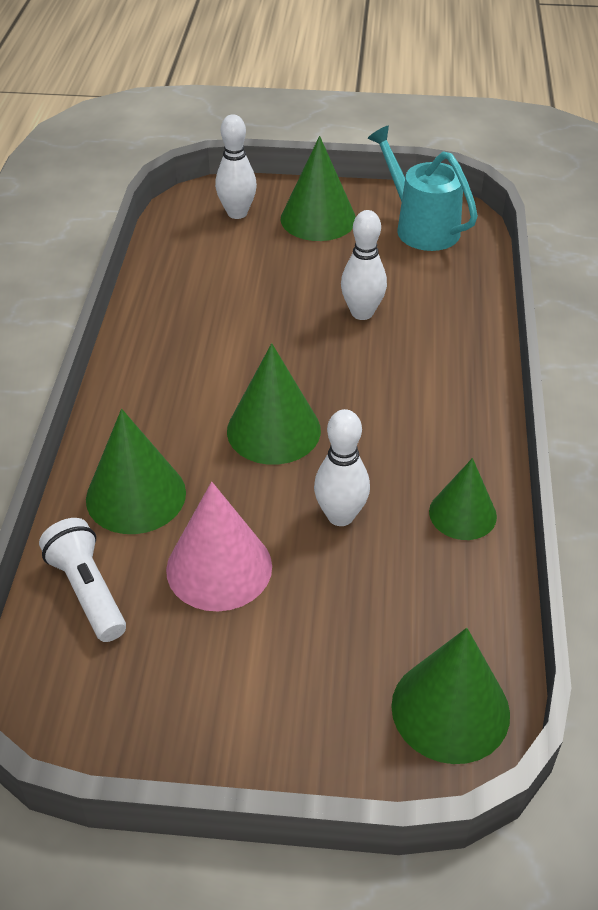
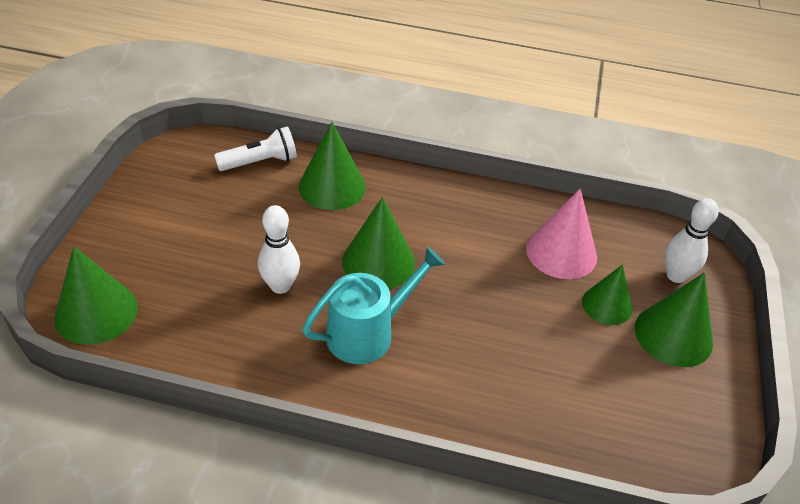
camera: 95 degrees right, 0 degrees up
(219, 567) = (256, 218): pink cone -> pink cone (561, 252)
(362, 313) = (519, 343): white bowling pin -> none
(421, 227) = (666, 422): turquoise watering can -> turquoise watering can (367, 333)
(462, 514) = (258, 360): green cone -> green cone (607, 305)

